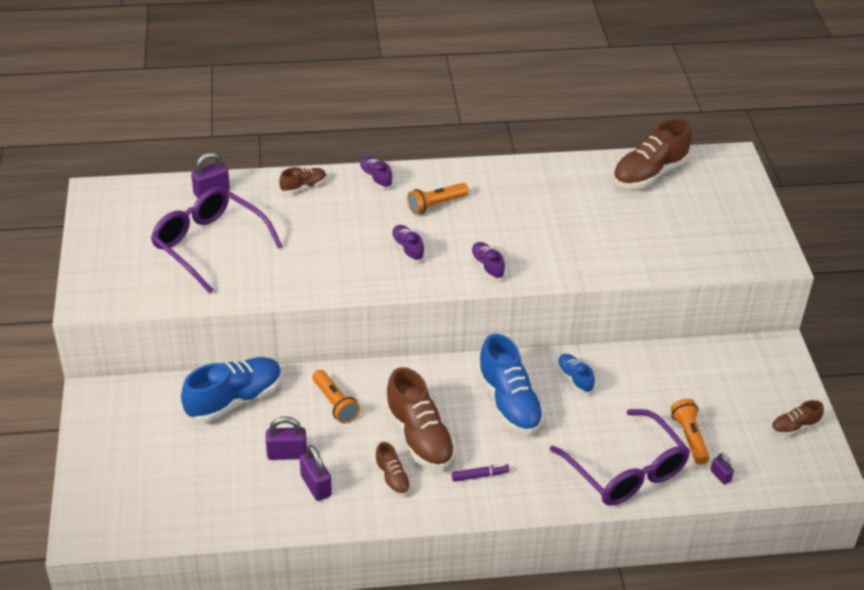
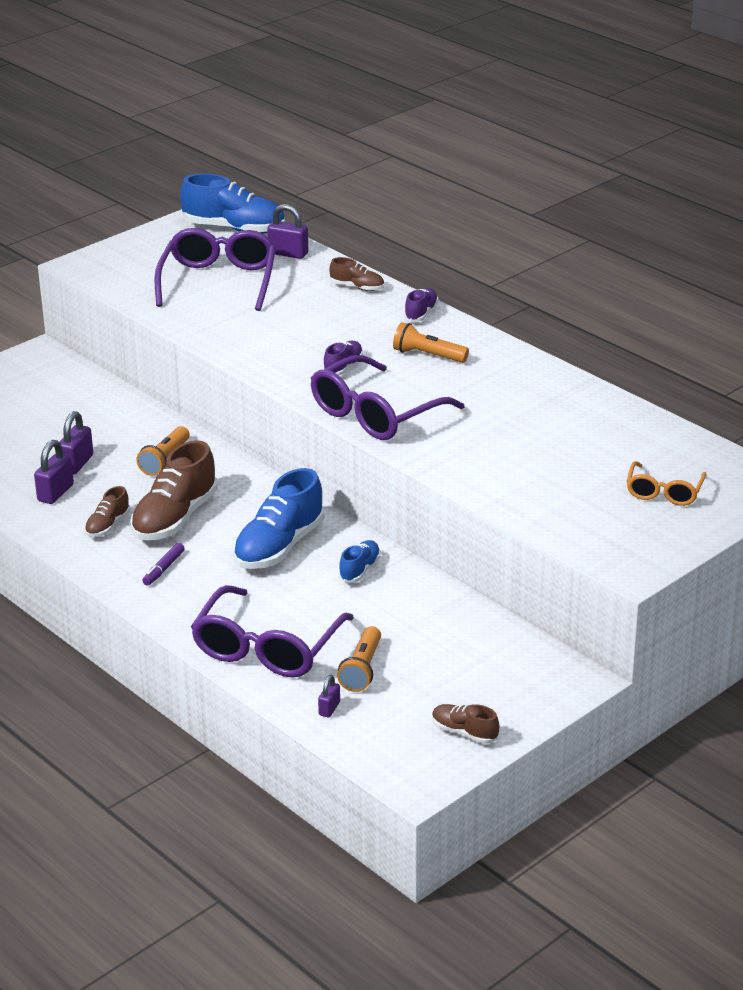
camera: 55 degrees right, 10 degrees down
(235, 400) = (110, 413): blue shoe -> blue shoe (234, 229)
(287, 454) = (76, 464): purple padlock -> purple padlock turned 60 degrees clockwise
(480, 475) = (163, 569): purple marker -> purple marker turned 75 degrees clockwise
(487, 266) = (376, 414): purple shoe -> purple glasses
(649, 174) = (659, 445): brown shoe -> none
(689, 437) = (362, 669): orange flashlight -> orange flashlight turned 150 degrees clockwise
(704, 201) = (664, 492): none -> orange glasses

